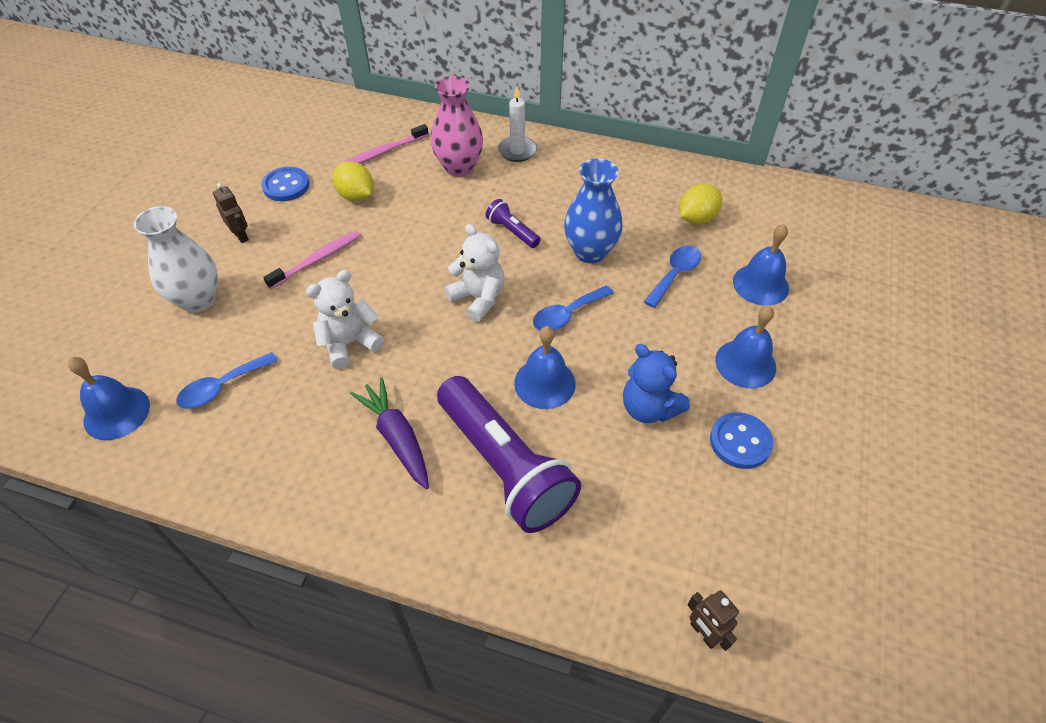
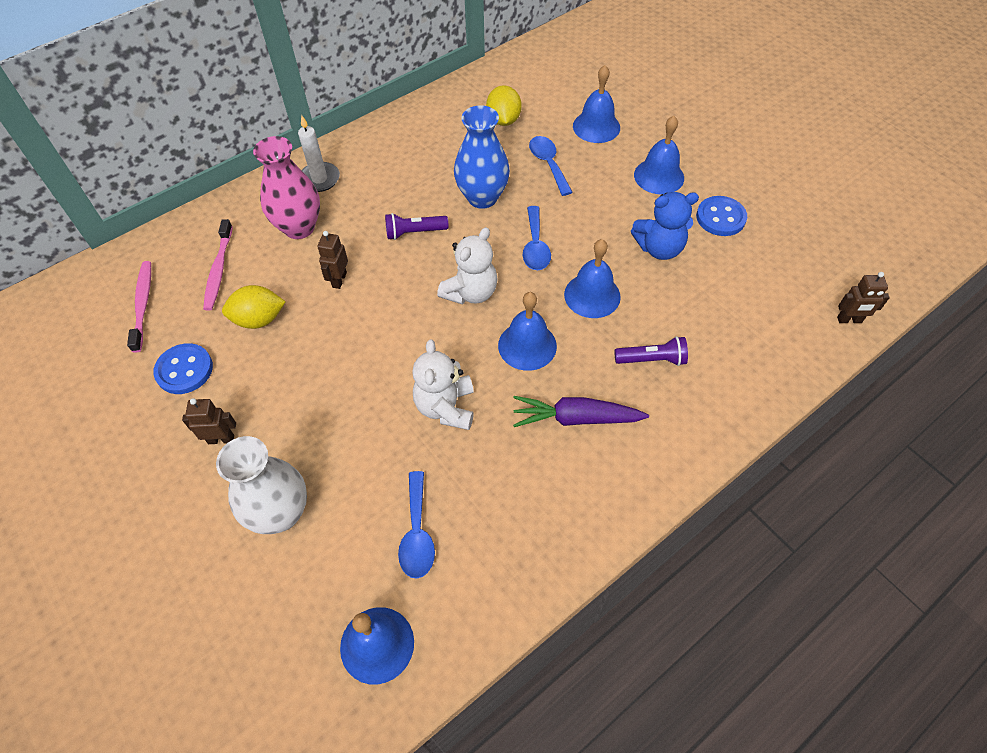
camera: 55 degrees left, 5 degrees up
(317, 260) = (317, 388): pink toothbrush -> pink toothbrush (143, 304)
(427, 216) = (339, 280): none -> brown robot
(451, 364) = (527, 345): none -> blue bell
(478, 298) = (470, 292): white teddy bear -> white teddy bear turned 135 degrees clockwise
(505, 465) = (652, 359): purple flashlight -> purple flashlight, size x0.44

